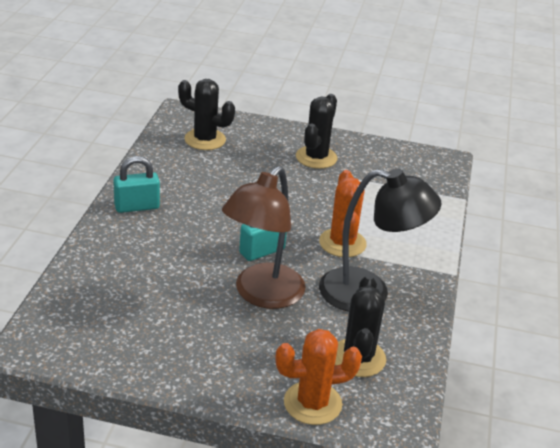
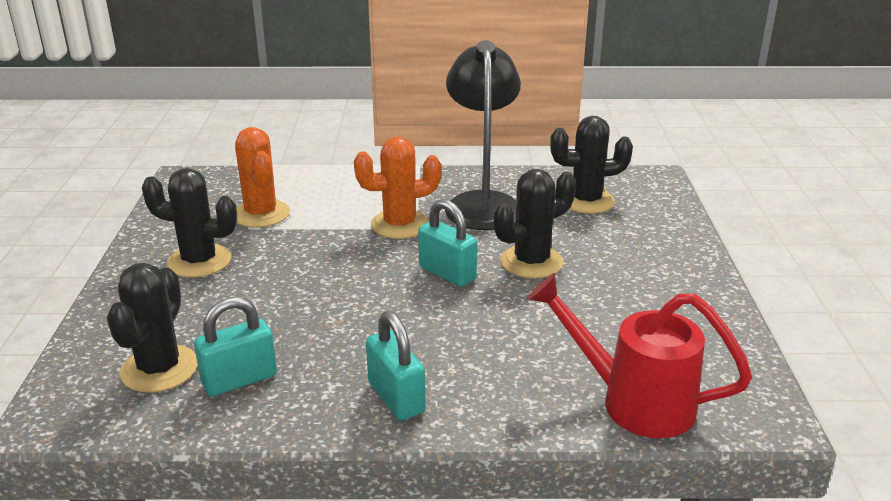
camera: 100 degrees left, 5 degrees down
(78, 292) = (633, 402): none -> red watering can
(182, 161) = (239, 380): none -> turquoise padlock
(262, 295) = (531, 262): brown lamp -> black cactus
(312, 403) = (667, 216): orange cactus -> orange cactus (261, 214)

